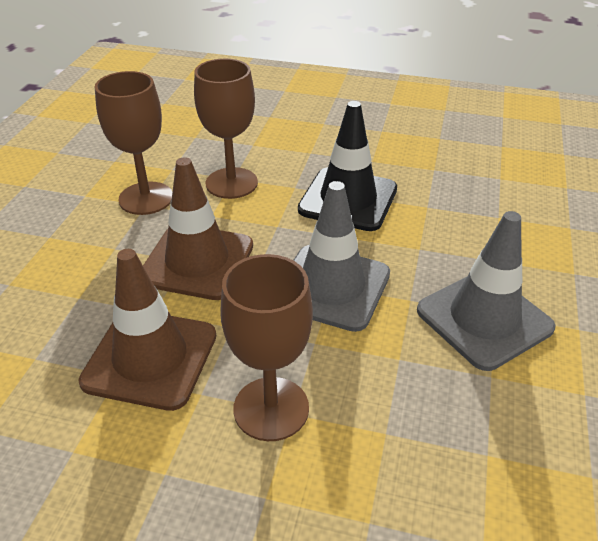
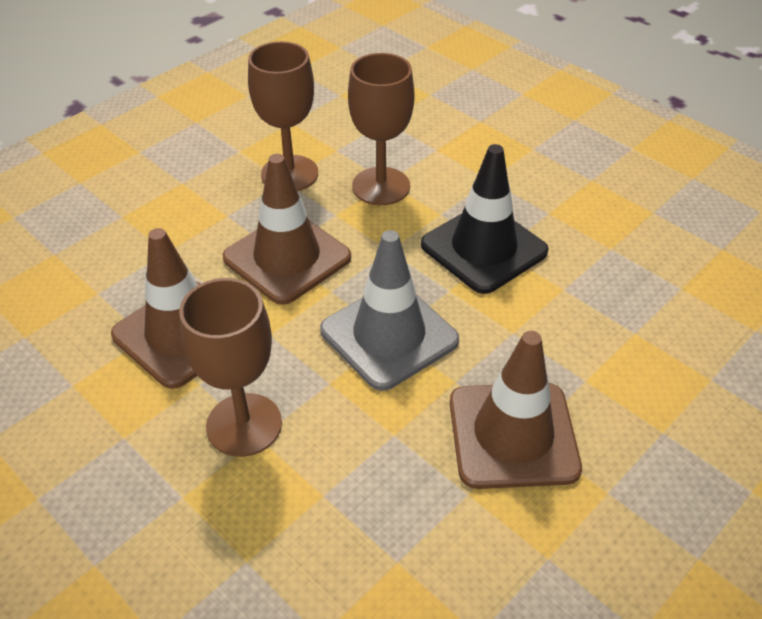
camera: 30 degrees right, 5 degrees up
(484, 319) = (513, 435): grey traffic cone -> brown traffic cone

